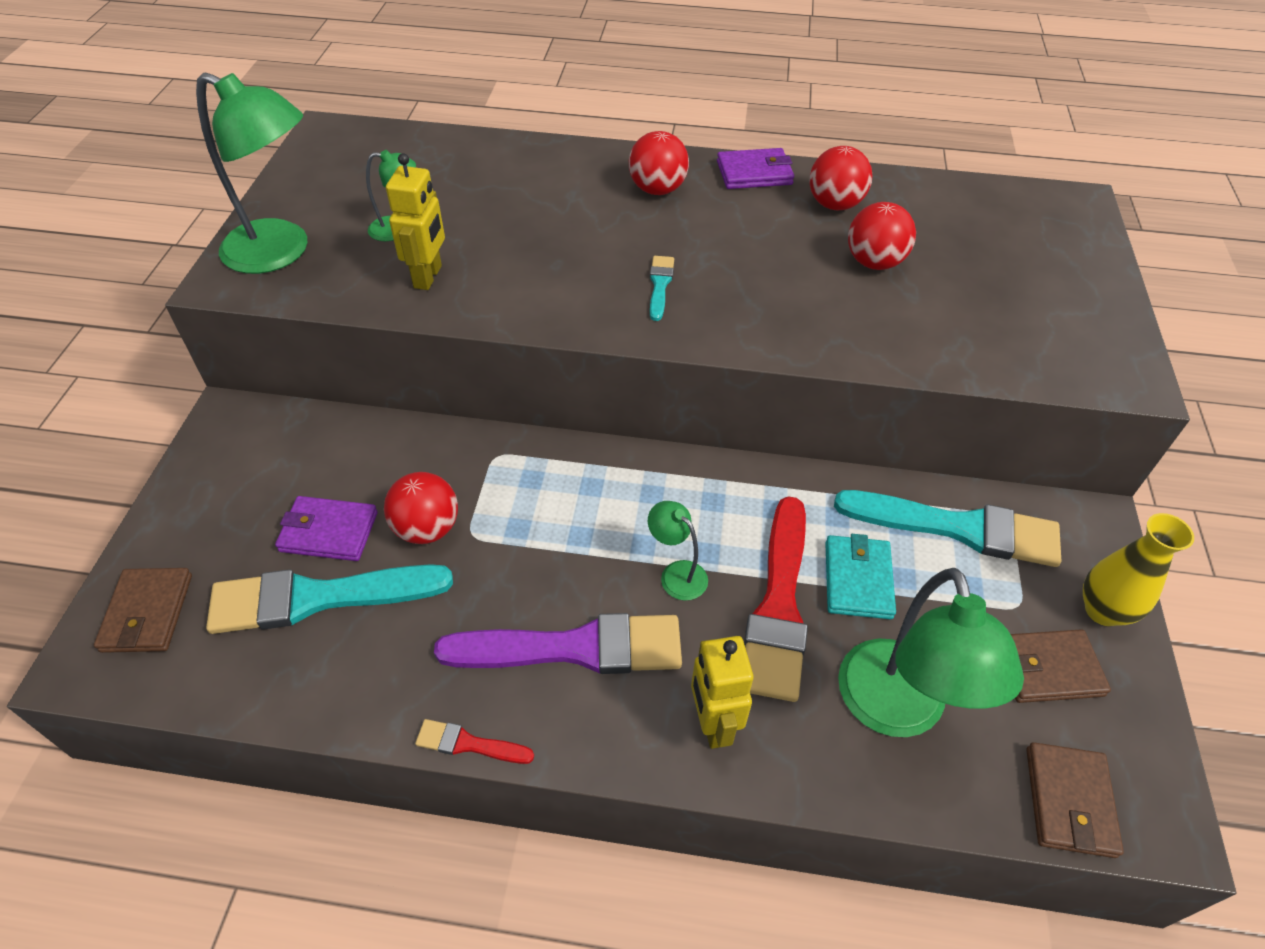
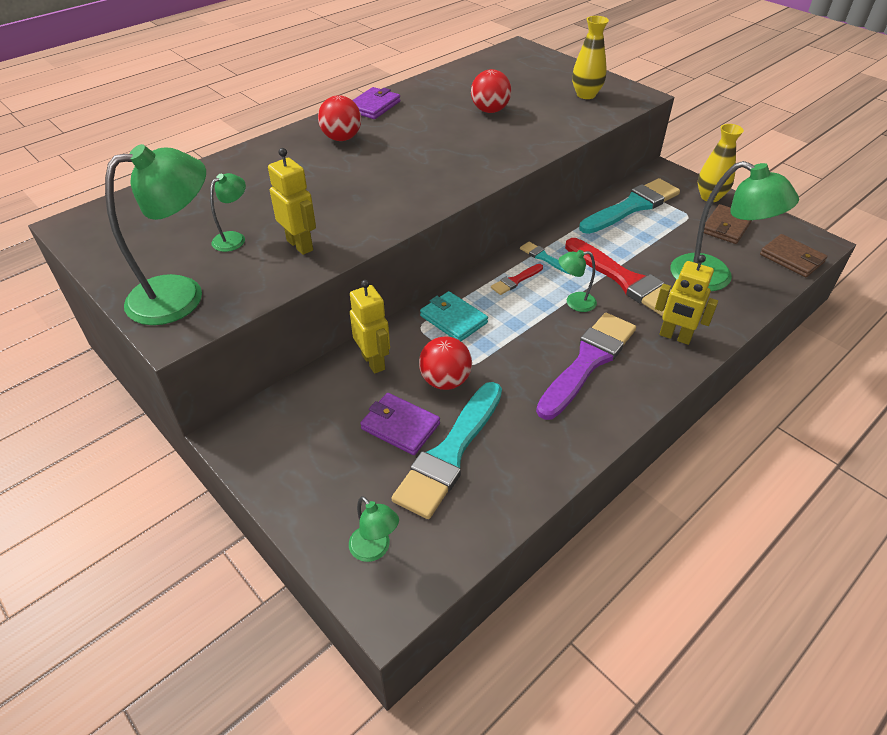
camera: 50 degrees left, 5 degrees down
(147, 613) = (375, 550): brown wallet -> green lamp
(329, 532) = (400, 426): purple wallet -> purple wallet turned 75 degrees clockwise
(408, 452) = (373, 362): none -> yellow robot
(469, 744) = (615, 431): red brush -> red brush (515, 280)
(660, 285) = (422, 173): turquoise brush -> turquoise brush (544, 257)
(834, 204) = (433, 99): red ball -> none
(858, 580) = (633, 249): turquoise wallet -> turquoise wallet (453, 319)
(1046, 325) = (586, 95): none -> yellow vase

